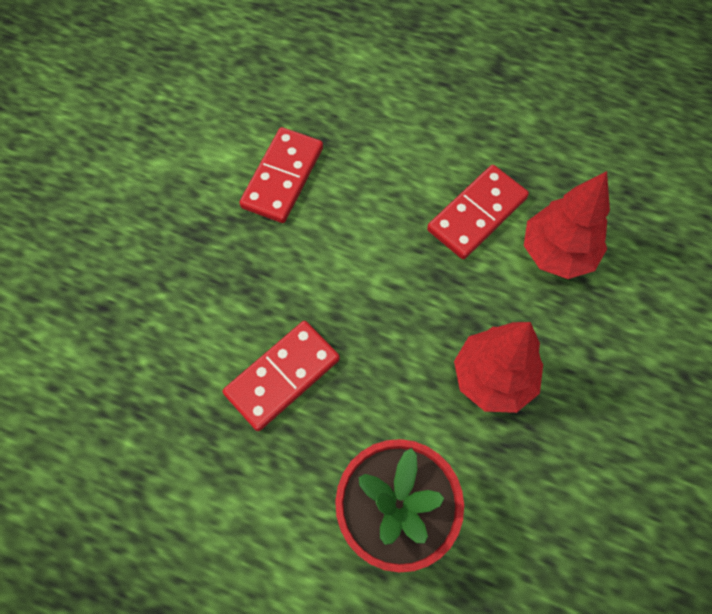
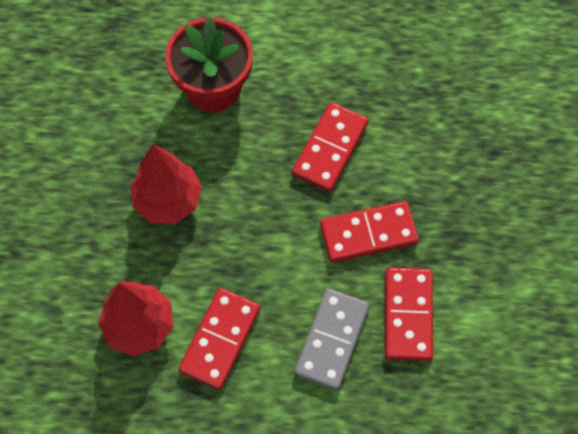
camera: 160 degrees right, 0 degrees up
(284, 266) = (368, 234): none -> red domino
(366, 179) = (331, 340): none -> grey domino

